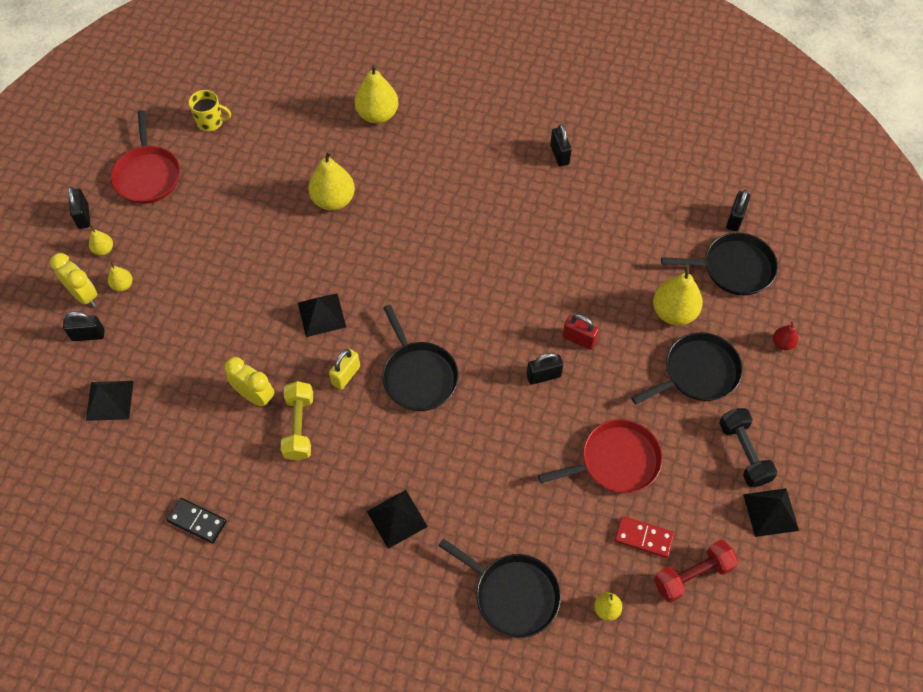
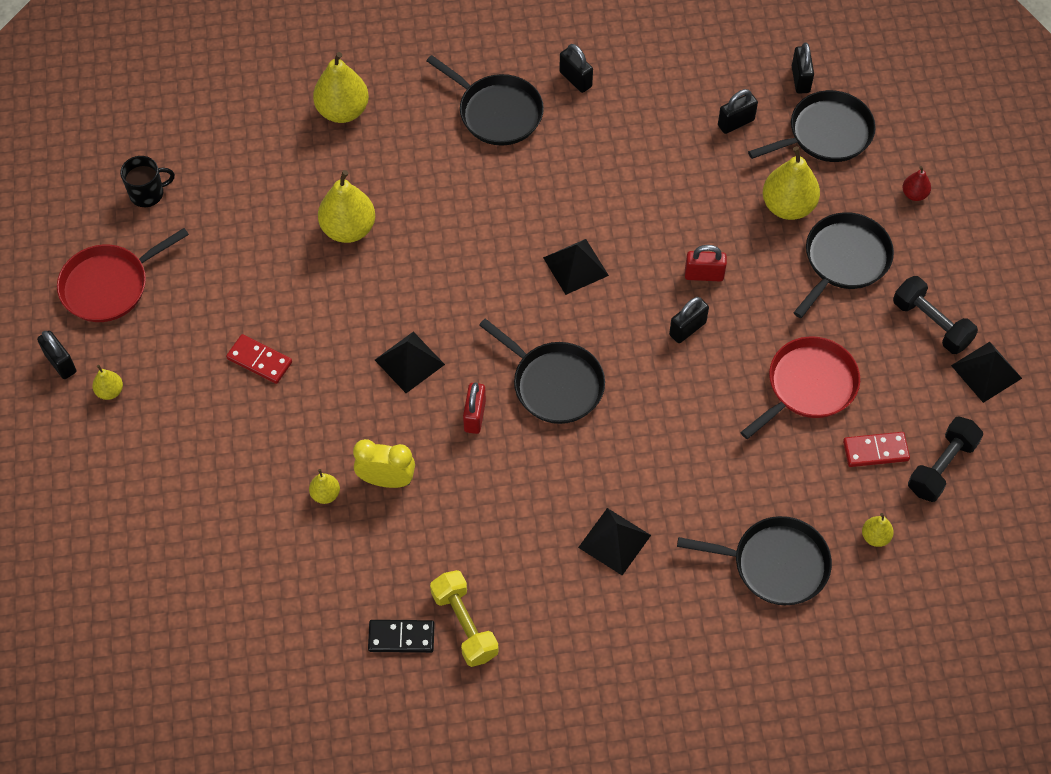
camera: 25 degrees left, 0 degrees up
(84, 295) = (119, 452): yellow clock -> none
(88, 335) = (152, 494): black padlock -> black padlock (736, 123)
(109, 400) = (223, 554): black pyramid -> black pyramid (575, 266)
(123, 285) = (158, 422): yellow pear -> yellow pear (325, 494)
(147, 175) = (109, 285): red pan -> red pan turned 90 degrees clockwise
(210, 122) = (147, 193): yellow mug -> black mug
(217, 270) = (259, 360): none -> red domino
(299, 427) = (455, 492): yellow dumbbell -> yellow dumbbell (464, 625)
(346, 375) = (475, 416): yellow padlock -> red padlock
(487, 157) = (497, 112): none -> black pan
(692, 575) = (941, 467): red dumbbell -> black dumbbell

